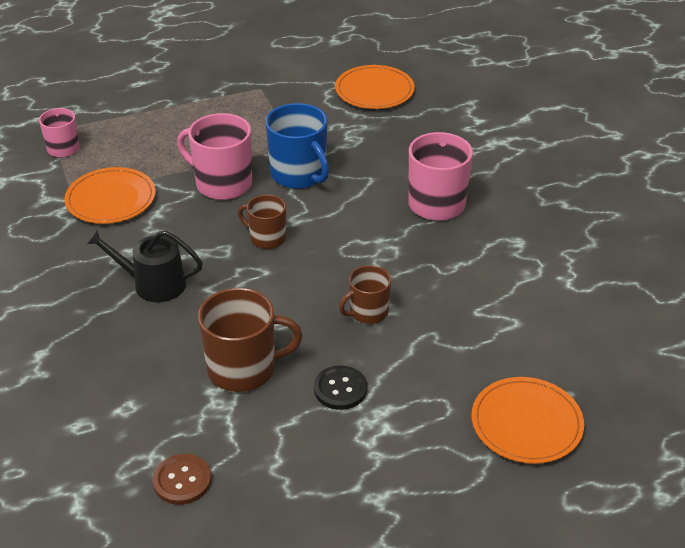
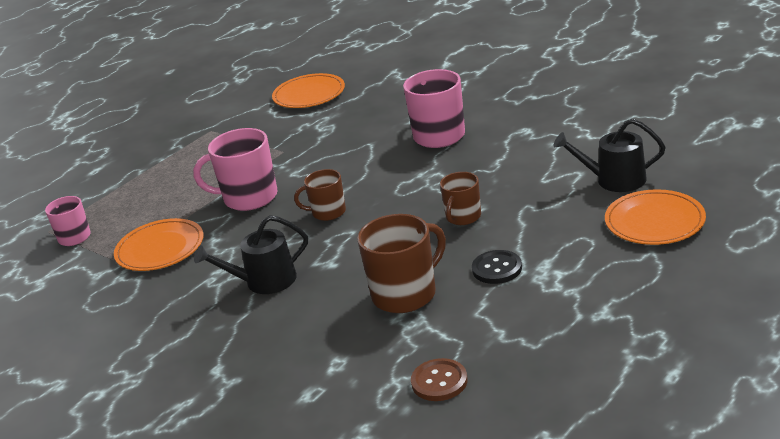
camera: 25 degrees left, 10 degrees down
(299, 174) = (308, 165): blue mug -> none
(539, 351) = (614, 180): none -> black watering can

